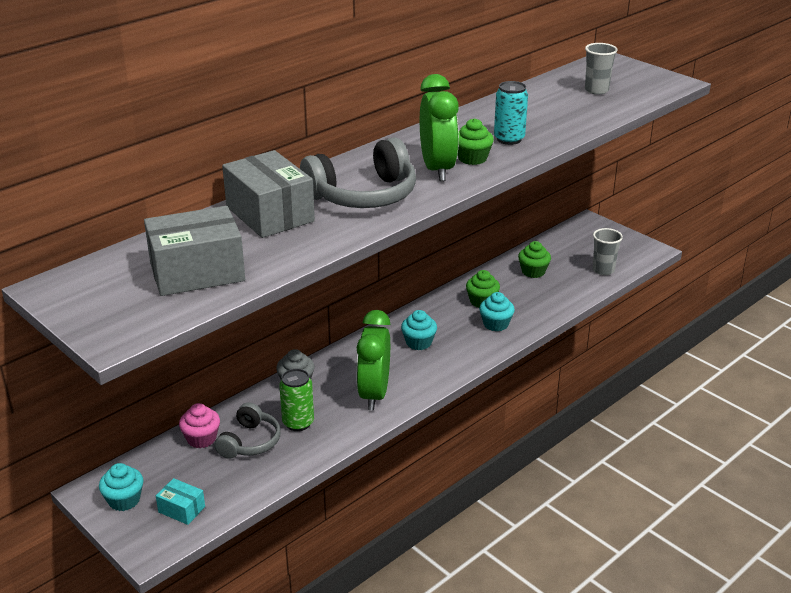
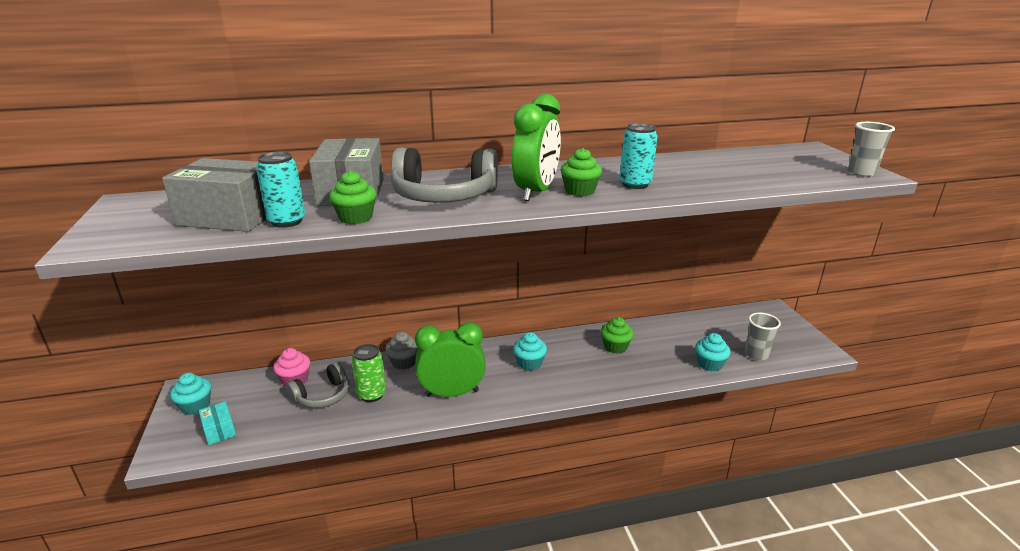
camera: 30 degrees right, 5 degrees down
(262, 261) = (287, 221): none -> turquoise can
(374, 394) = (452, 393): green clock -> green clock turned 45 degrees clockwise
(496, 324) = (611, 370): turquoise cupcake -> turquoise cupcake (709, 364)
(533, 272) = (684, 336): green cupcake -> green cupcake (355, 218)
(596, 90) = (773, 166): grey cup -> grey cup (861, 173)

